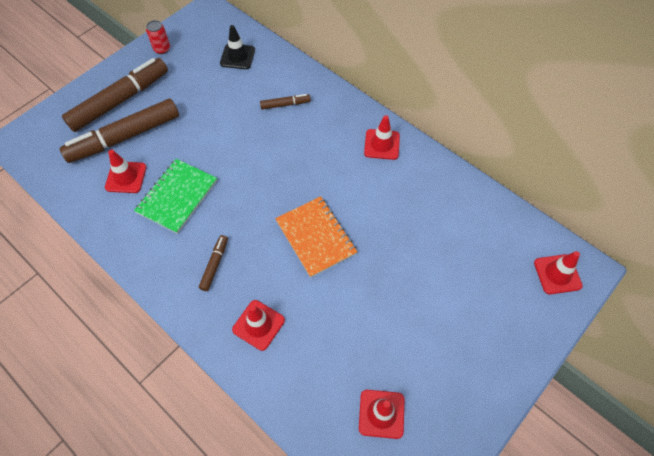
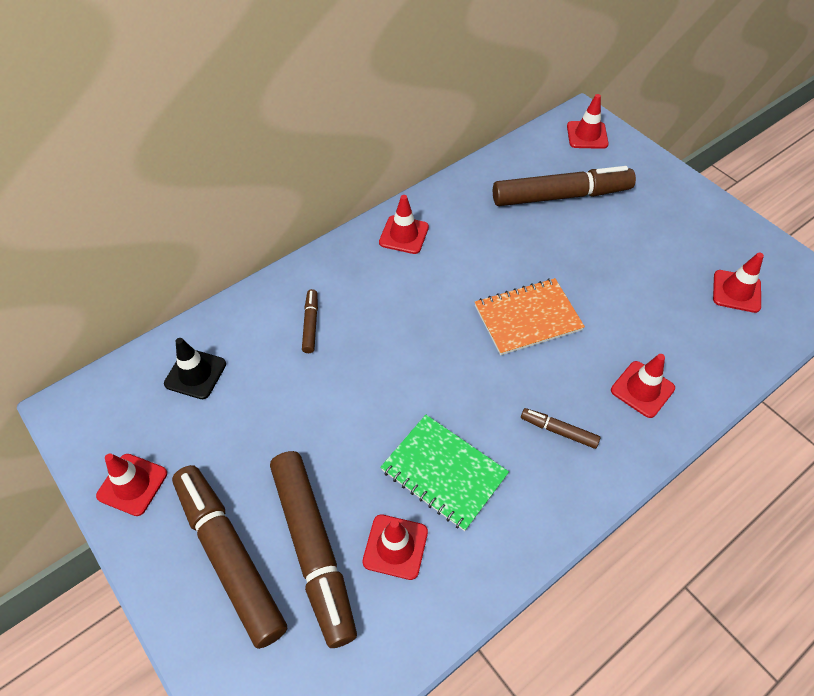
camera: 80 degrees left, 5 degrees down
(162, 49) = (132, 484): red can -> red traffic cone
(462, 254) = (561, 196): none -> brown marker

